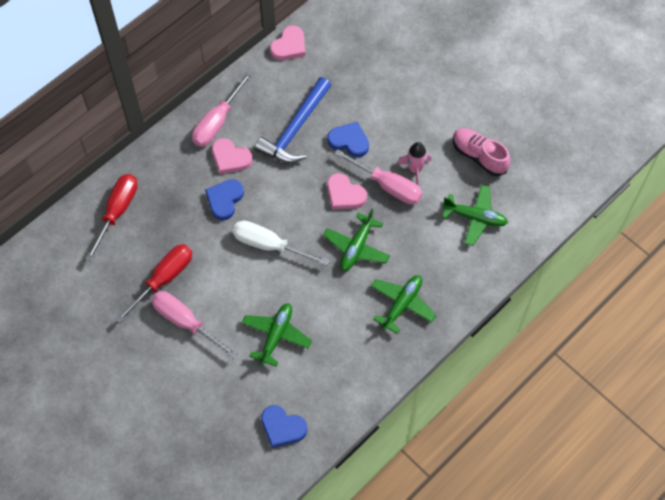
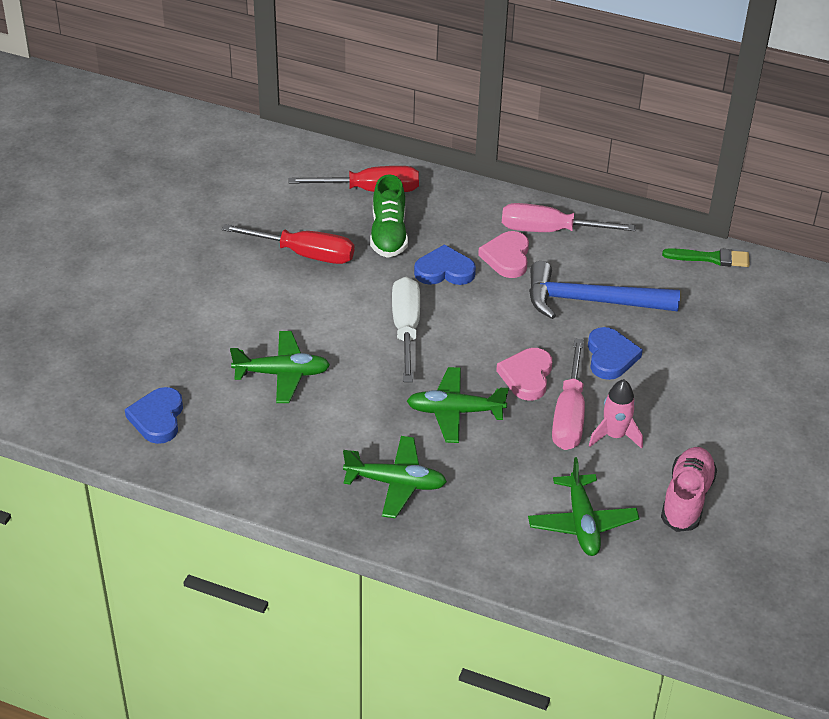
camera: 65 degrees right, 20 degrees down
(170, 219) = (388, 234): none -> green shoe
(185, 322) = (258, 289): pink screwdriver -> none
(289, 46) = (710, 258): pink heart -> green brush

